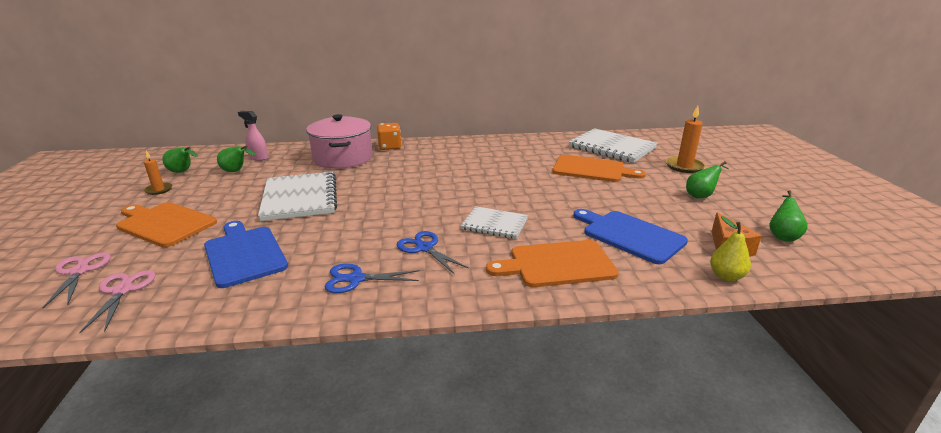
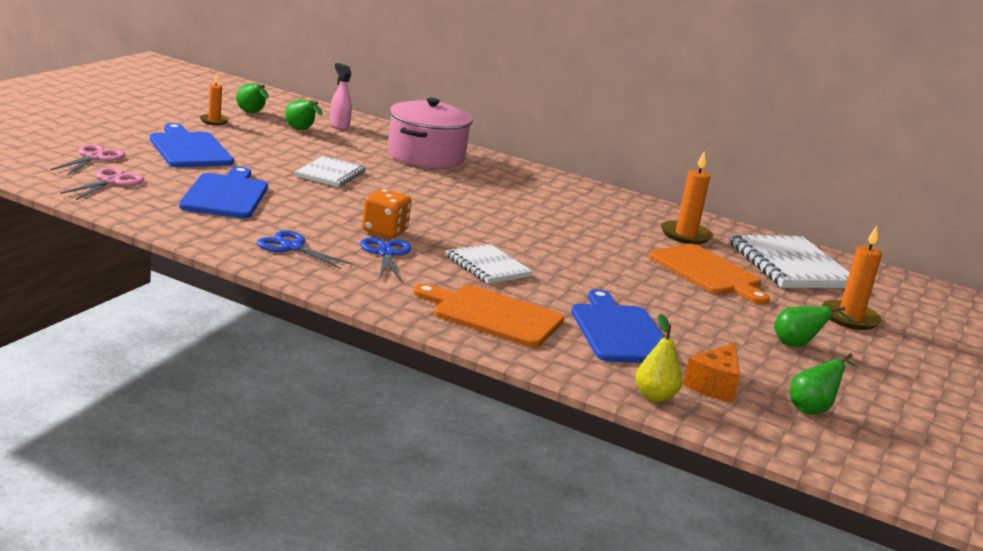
camera: 30 degrees right, 5 degrees down
(165, 223) = (189, 149): orange cutting board -> blue cutting board
(300, 198) = (330, 174): white notebook -> white notebook, size x0.59
(390, 147) = (497, 164): orange dice -> orange dice (385, 231)
(545, 151) = (685, 235): none -> orange candle

